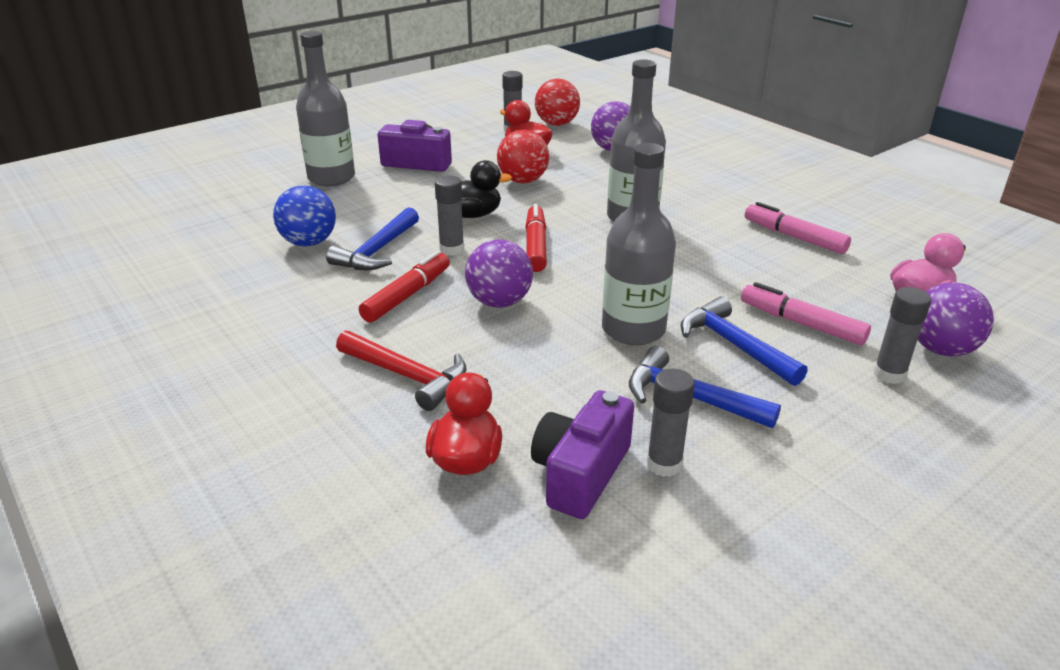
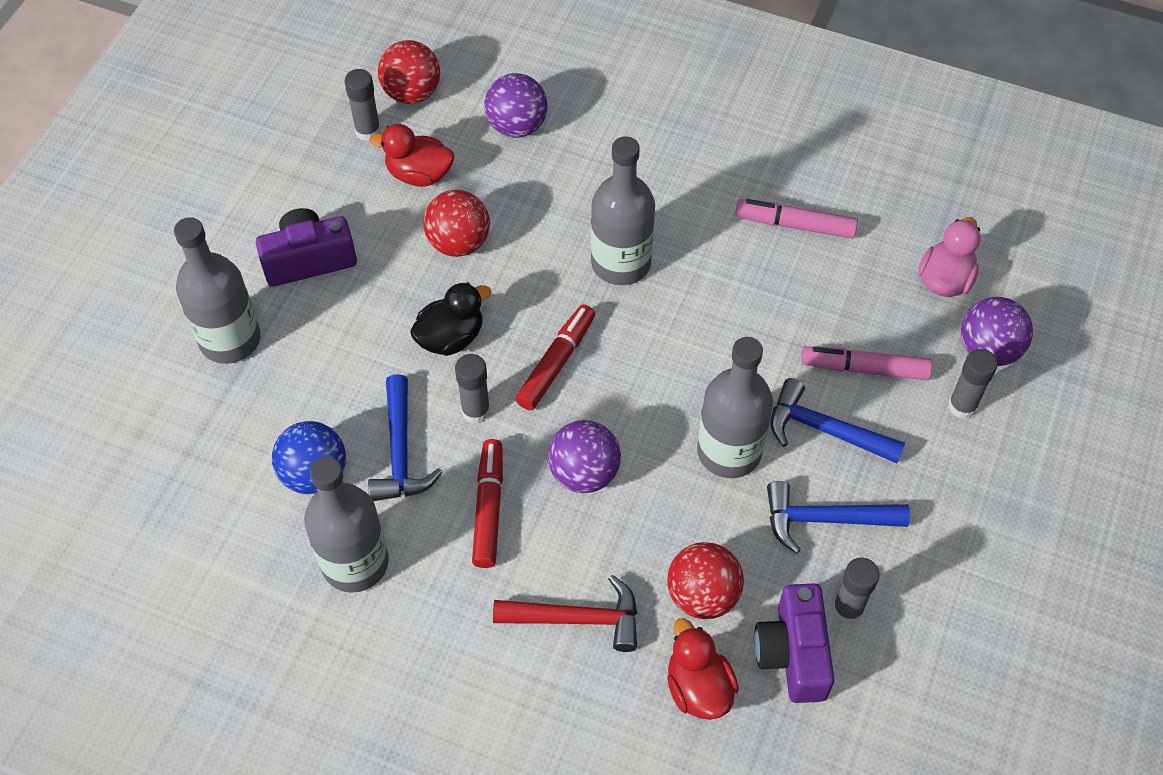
camera: 30 degrees left, 25 degrees up
(282, 289) = (355, 563): none -> grey bottle
(529, 402) = (702, 595): none -> red ball
(536, 246) = (556, 362): red marker -> red marker turned 60 degrees clockwise

